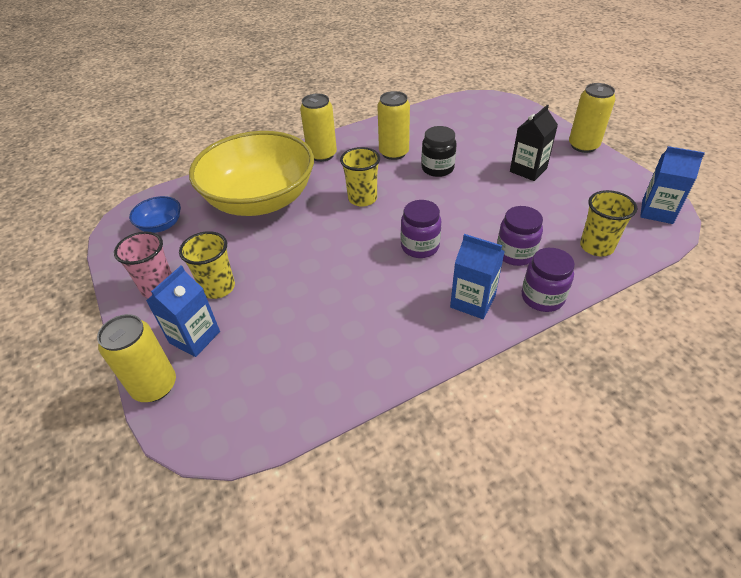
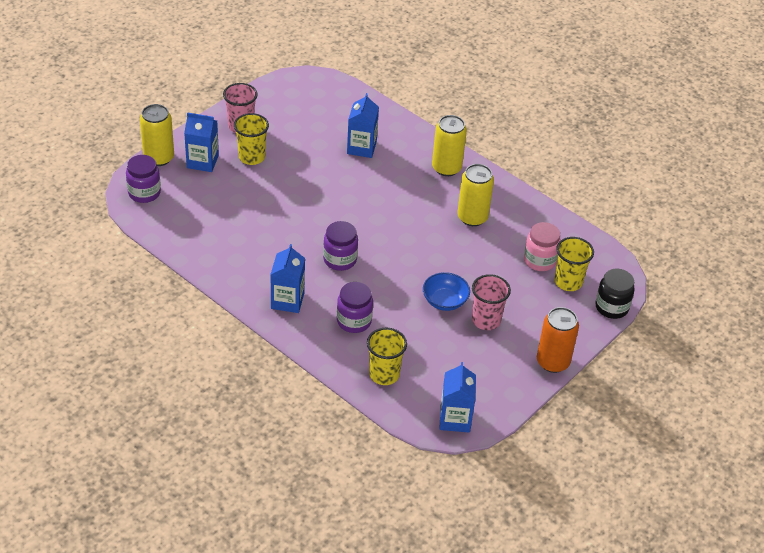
camera: 65 degrees right, 0 degrees up
(161, 225) = (306, 101): blue bowl -> blue bowl (445, 301)
(260, 200) = (361, 147): yellow bowl -> blue carton
(362, 199) = (390, 211): yellow cup -> yellow cup (568, 282)
(437, 168) = (459, 253): black jar -> black jar (611, 307)
(461, 130) = (540, 260): none -> pink jar
(528, 170) = (486, 320): black carton -> pink cup
(542, 297) = (306, 341): purple jar -> purple jar (144, 193)
(583, 146) = (553, 362): yellow can -> orange can

